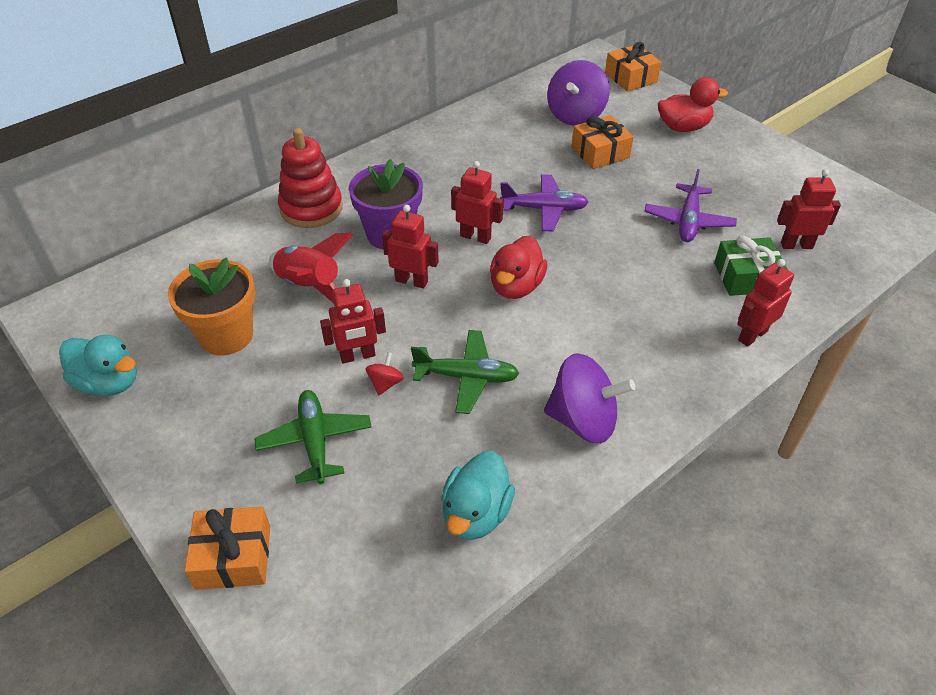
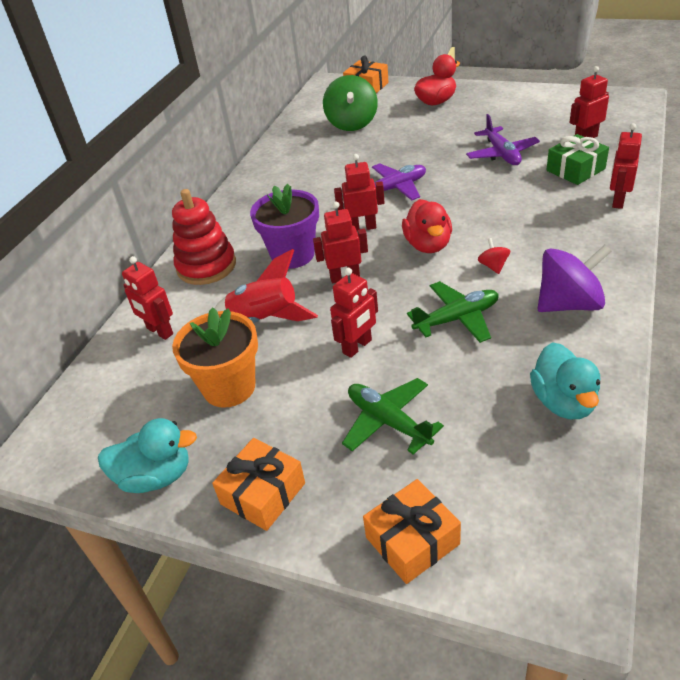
camera: 25 degrees left, 5 degrees down
(222, 253) = (159, 331): none -> red robot
(385, 383) = (400, 354): red spinning top -> red spinning top (493, 266)
(575, 115) = (352, 123): purple spinning top -> green spinning top
(600, 152) = (395, 138): orange gift -> orange gift (263, 493)

